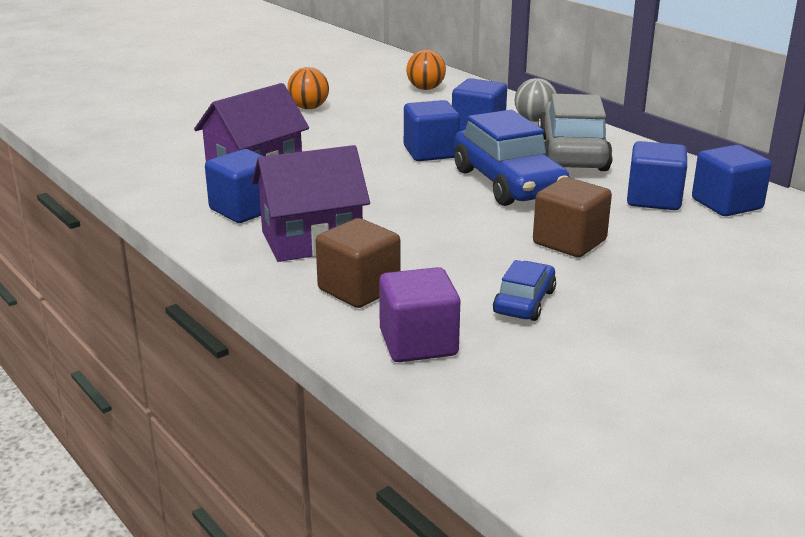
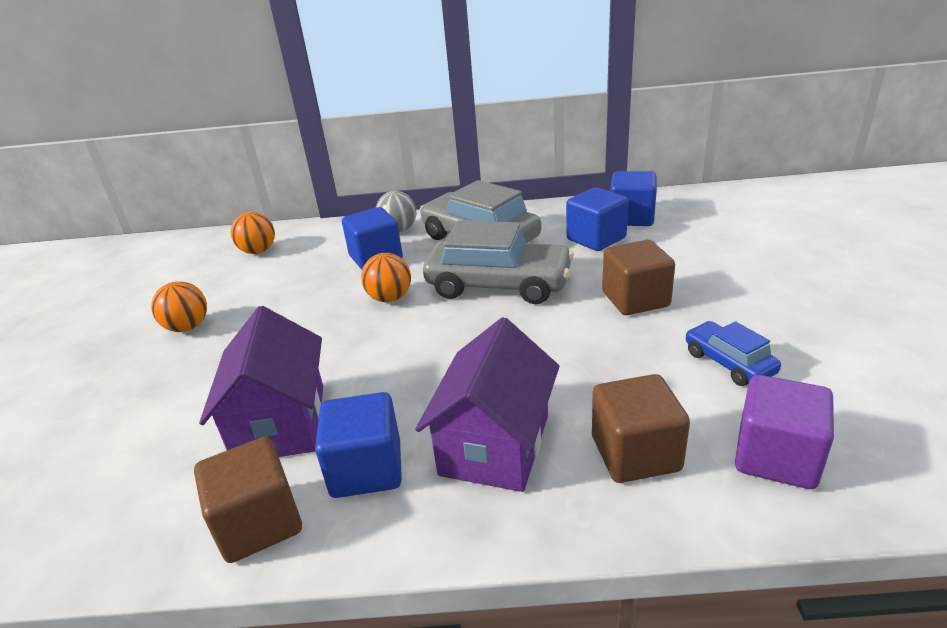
camera: 50 degrees left, 5 degrees up
(172, 198) = (259, 523): none -> brown cube
(430, 152) = (390, 298): blue cube -> orange ball
(508, 183) = (499, 285): blue car -> grey car

